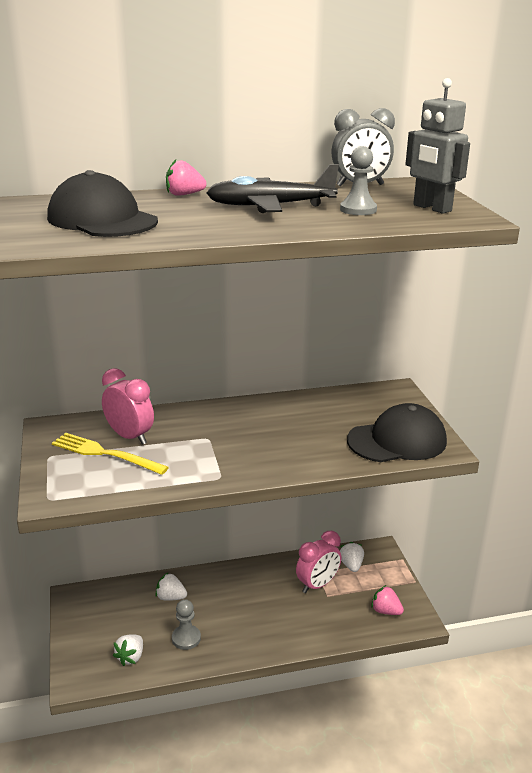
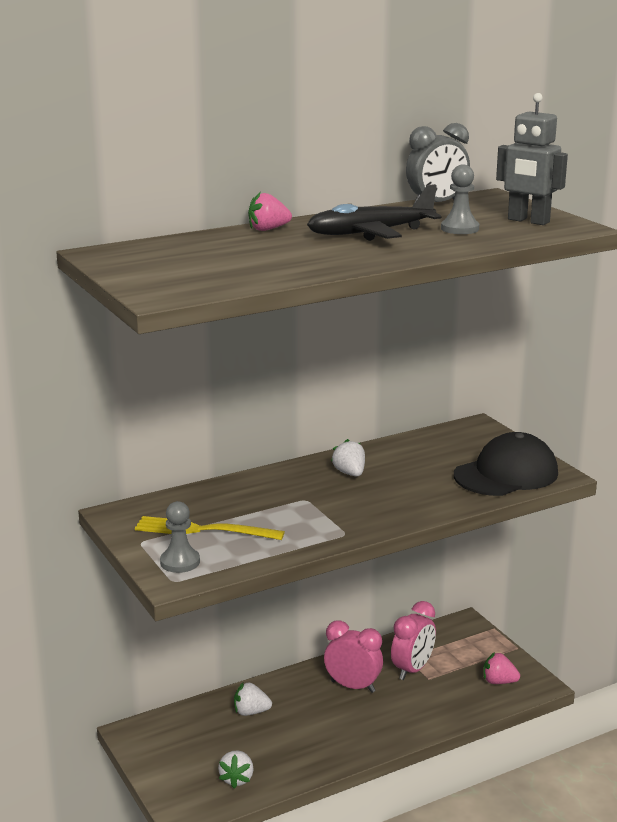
camera: 15 degrees left, 5 degrees down
(102, 219) = (216, 262): black cap -> none
(130, 437) = (218, 510): pink clock -> pink clock (353, 686)
(186, 638) = (291, 748): grey pawn -> grey pawn (180, 562)
(351, 565) = (440, 644): white strawberry -> white strawberry (350, 473)

